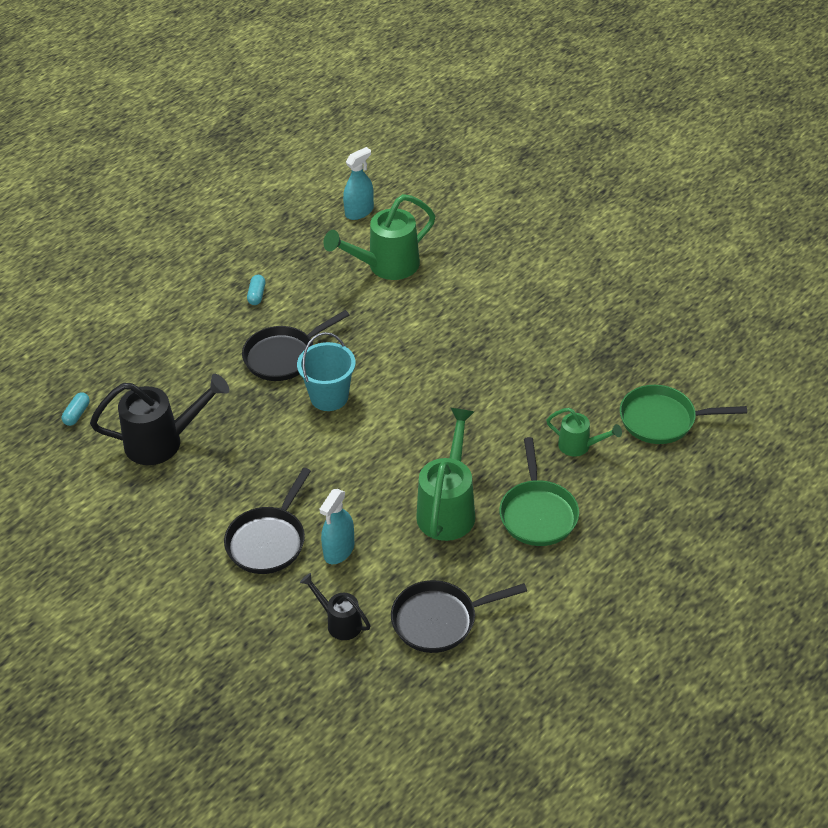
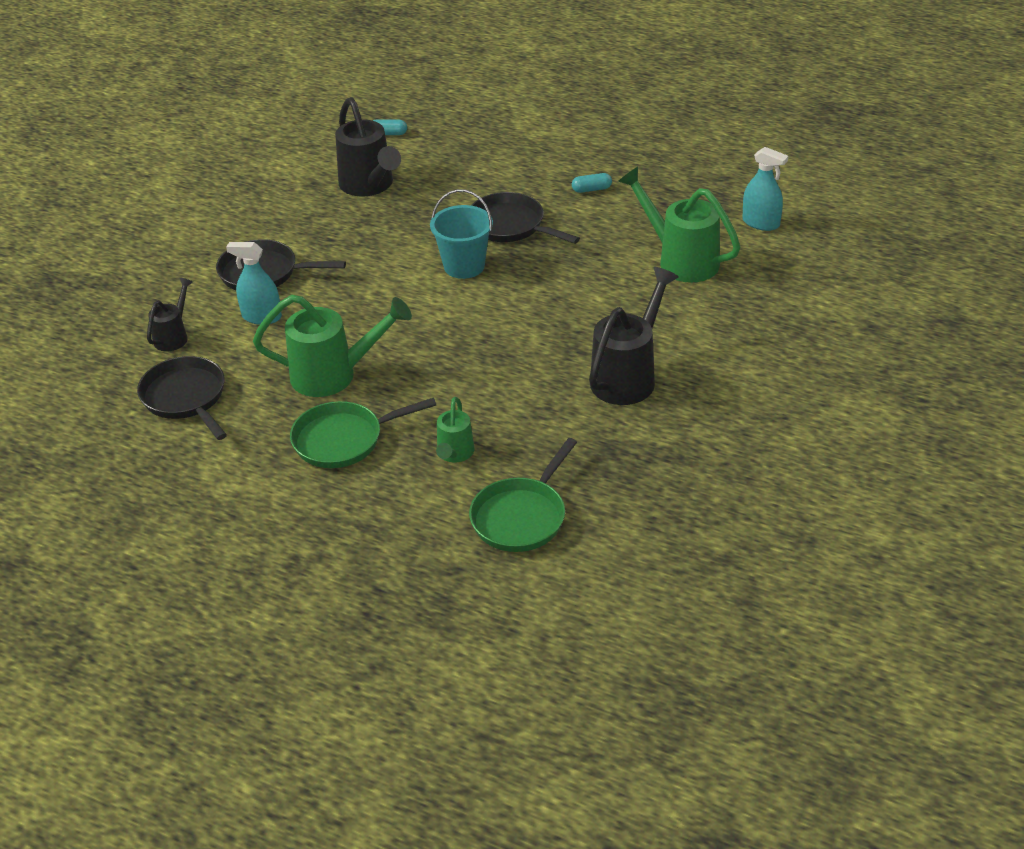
camera: 75 degrees right, 5 degrees down
(521, 328) = (628, 376): none -> black watering can
(662, 420) = (521, 516): green pan -> green pan turned 135 degrees counterclockwise

